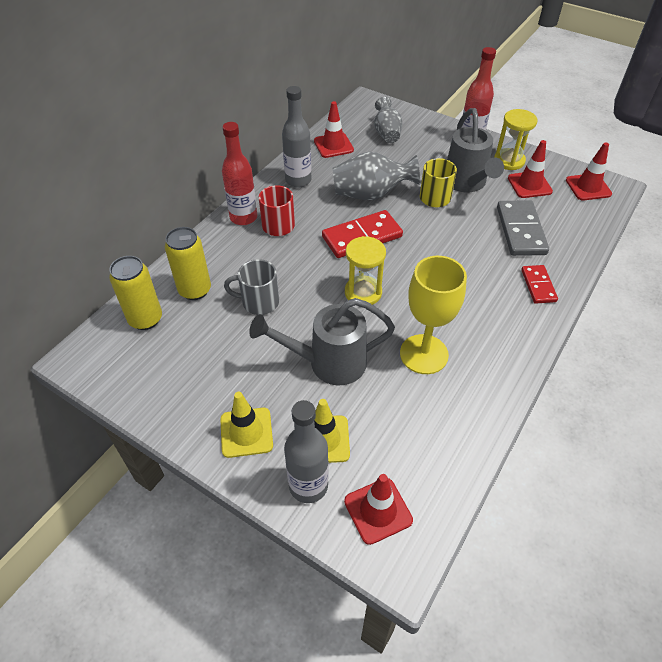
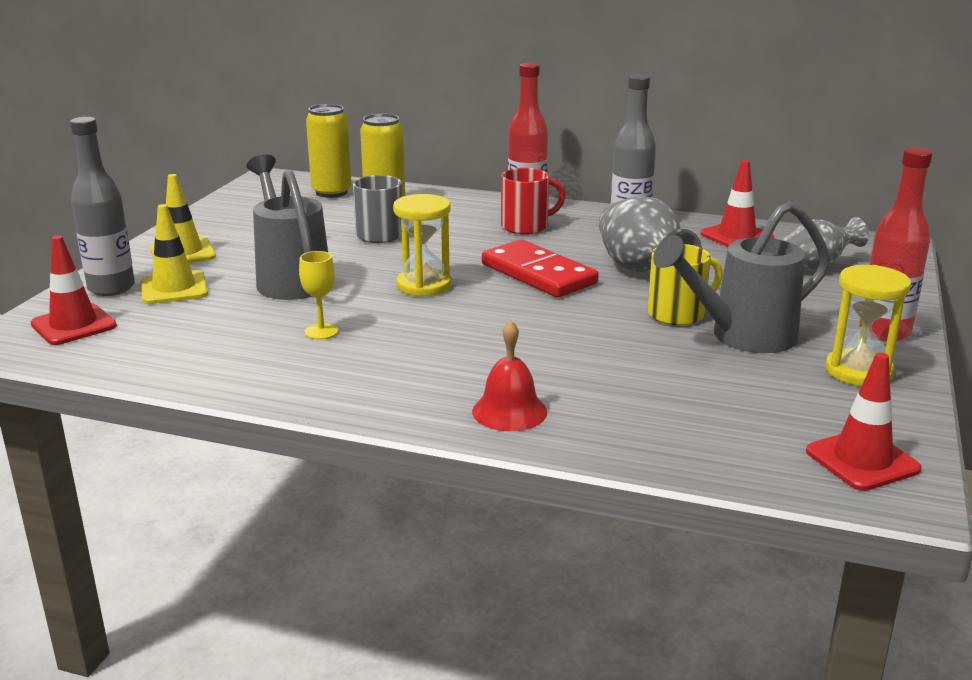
camera: 75 degrees right, 25 degrees down
(424, 354) = (321, 331): yellow goblet -> yellow goblet, size x0.47
(521, 230) = (650, 391): grey domino -> none
(529, 185) = (800, 394): red traffic cone -> none
(538, 285) = (509, 411): red domino -> red bell

